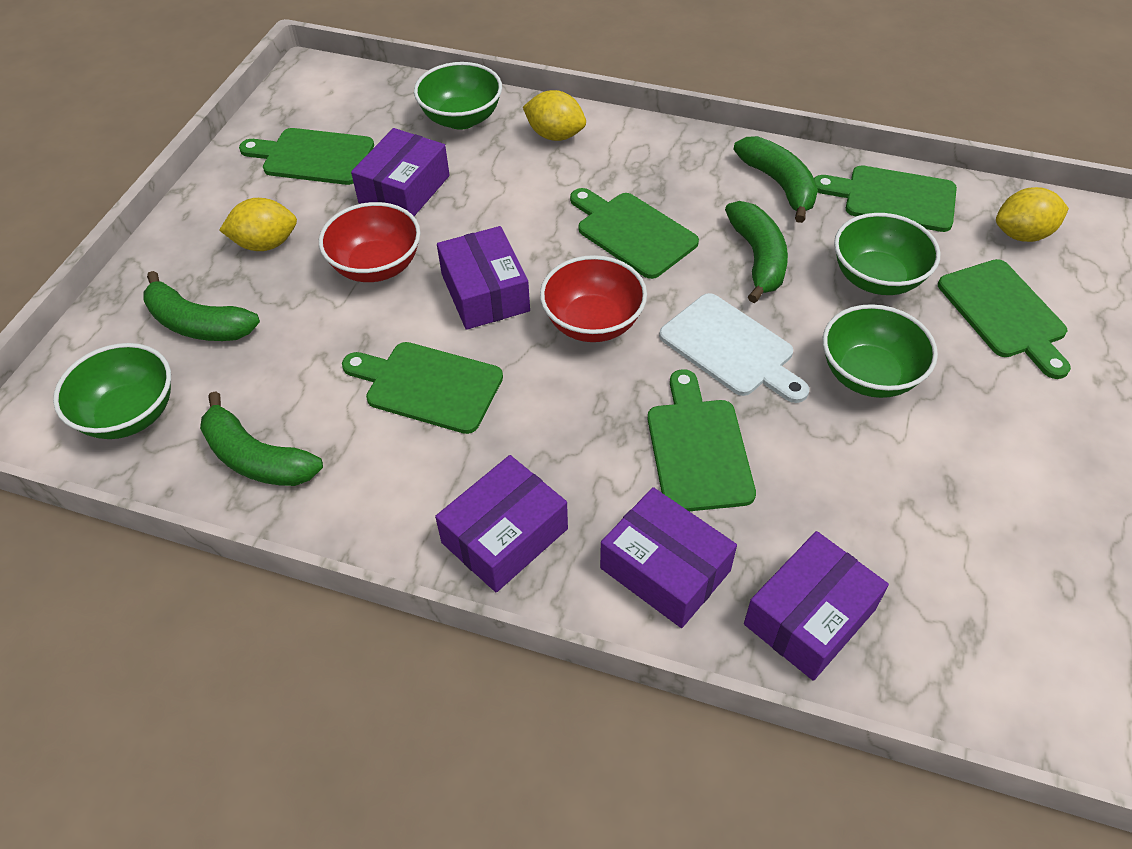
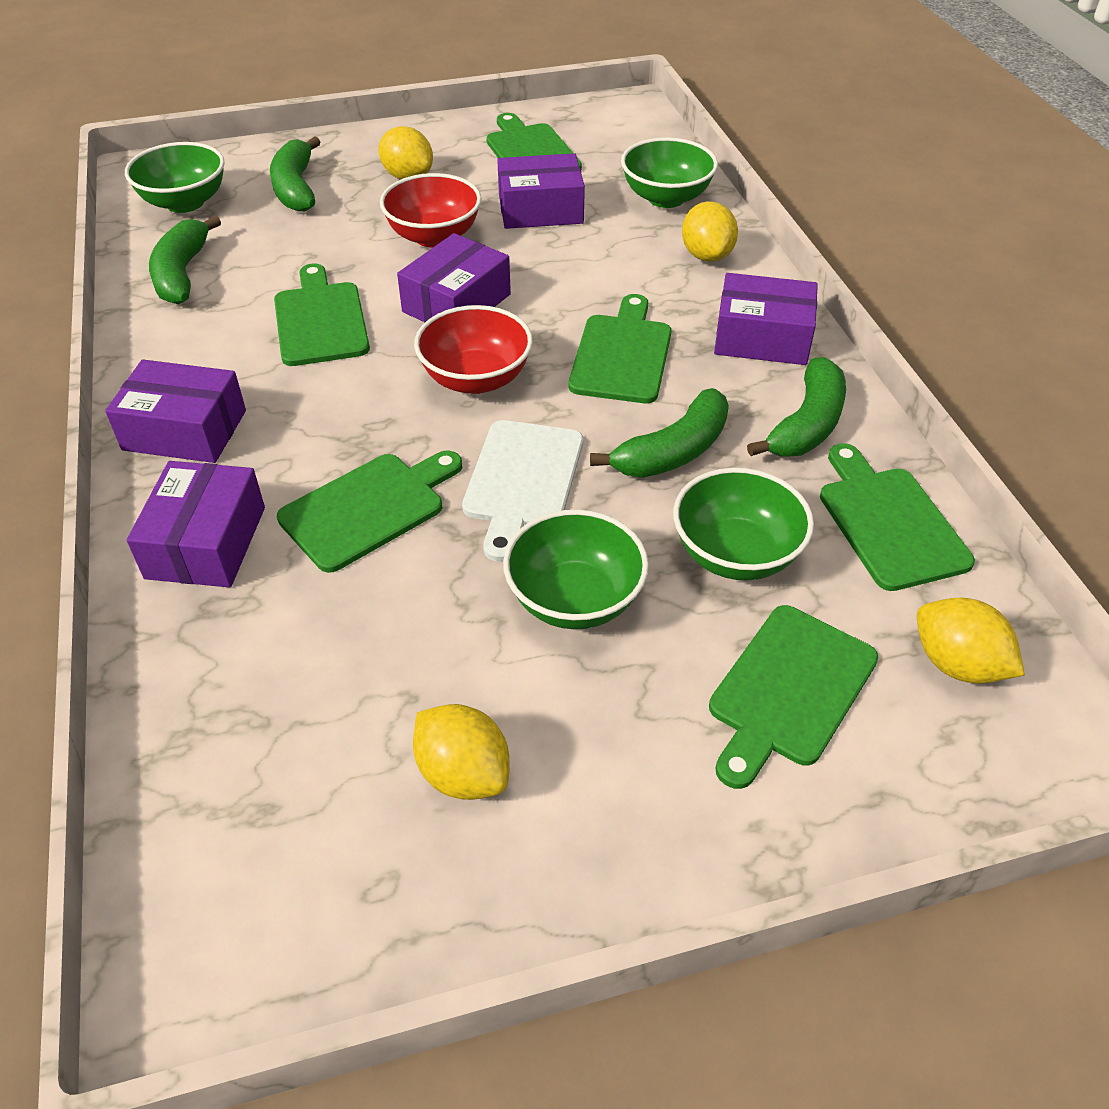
camera: 55 degrees right, 5 degrees down
(809, 616) = (207, 667): purple box -> purple box (762, 338)
(992, 501) = (463, 773): none -> yellow lemon

